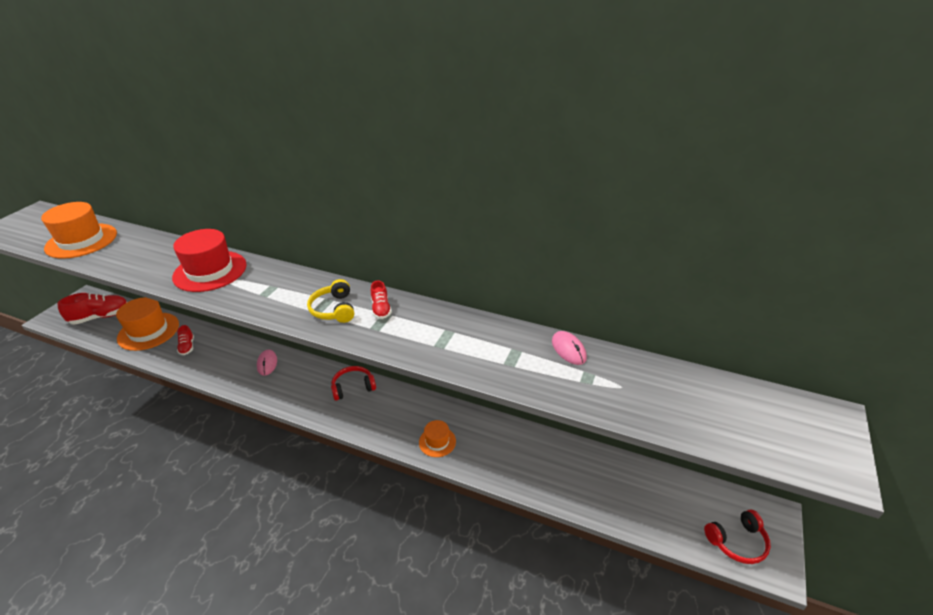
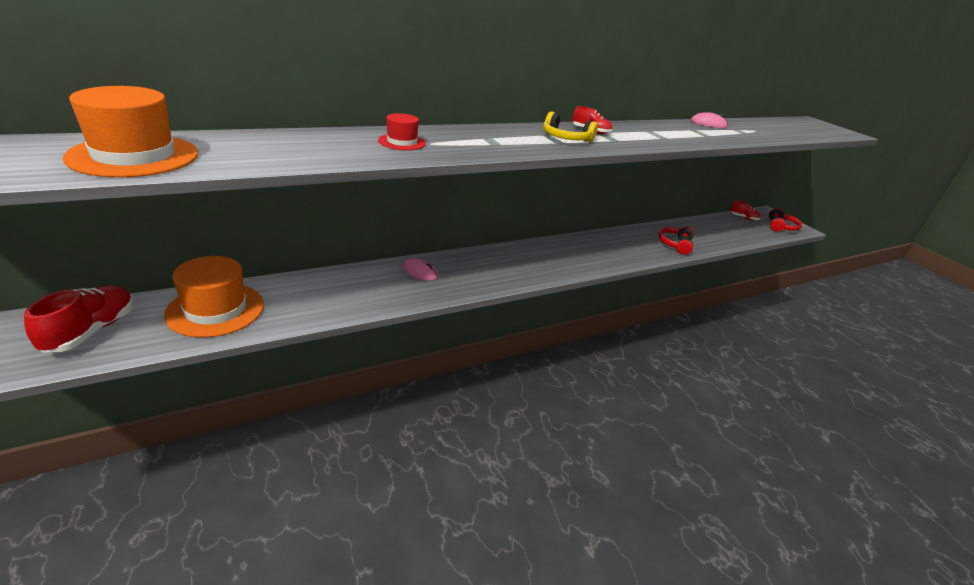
camera: 55 degrees left, 5 degrees down
(187, 347) = (304, 298): red shoe -> red shoe (743, 218)
(210, 271) = (402, 142): red hat -> red hat, size x0.52
(353, 387) = (518, 254): red headphones -> red headphones (675, 244)
(437, 442) = (623, 254): orange hat -> none

